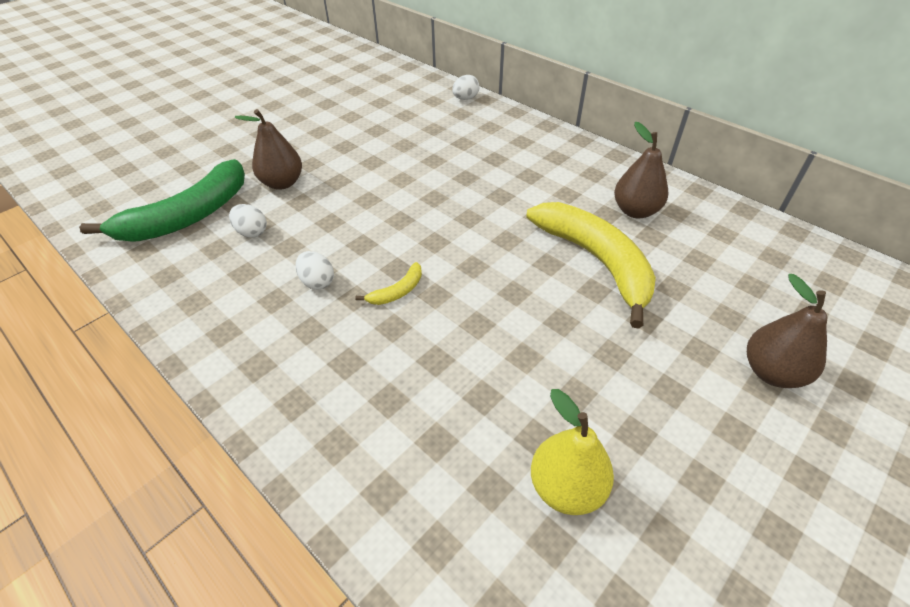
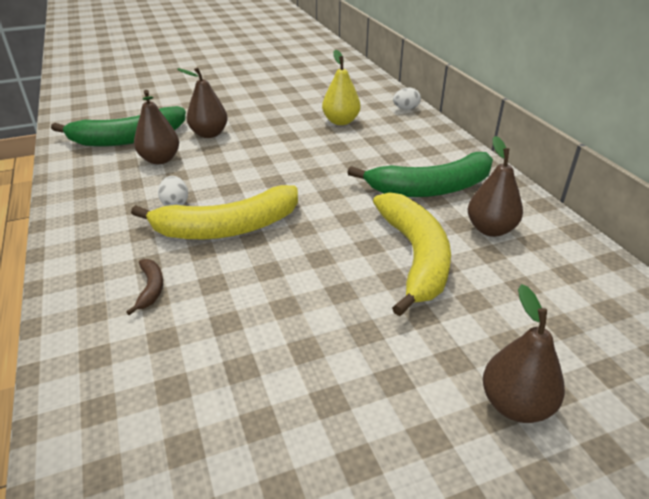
camera: 25 degrees right, 10 degrees down
(252, 232) = (160, 159): white egg -> brown pear
(376, 391) = (151, 288): none -> brown banana
(397, 291) = (227, 228): yellow banana -> yellow banana, size x2.45
(555, 183) = (431, 188): none -> green banana
(566, 487) = (232, 414): yellow pear -> yellow pear (341, 121)

